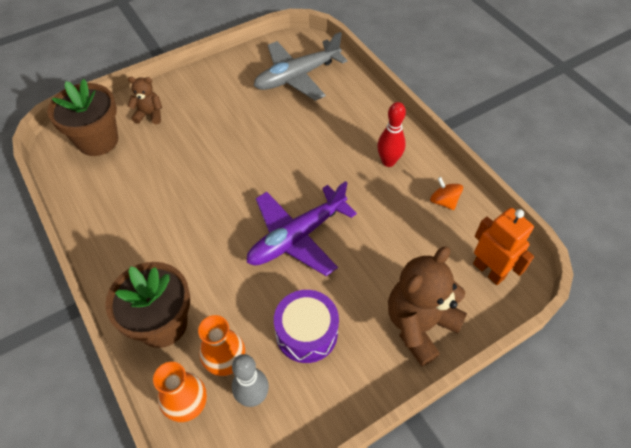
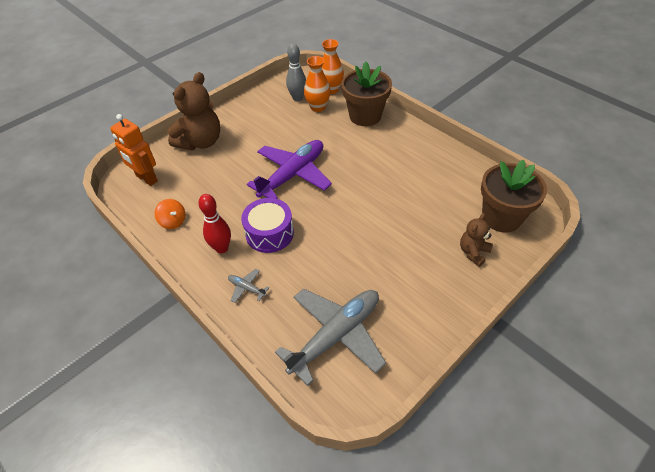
camera: 170 degrees right, 5 degrees down
(149, 115) = (473, 252): brown teddy bear -> brown teddy bear turned 135 degrees clockwise
(306, 333) = (273, 127): purple drum -> purple drum (269, 233)
(365, 121) = (246, 288): none -> grey plane

